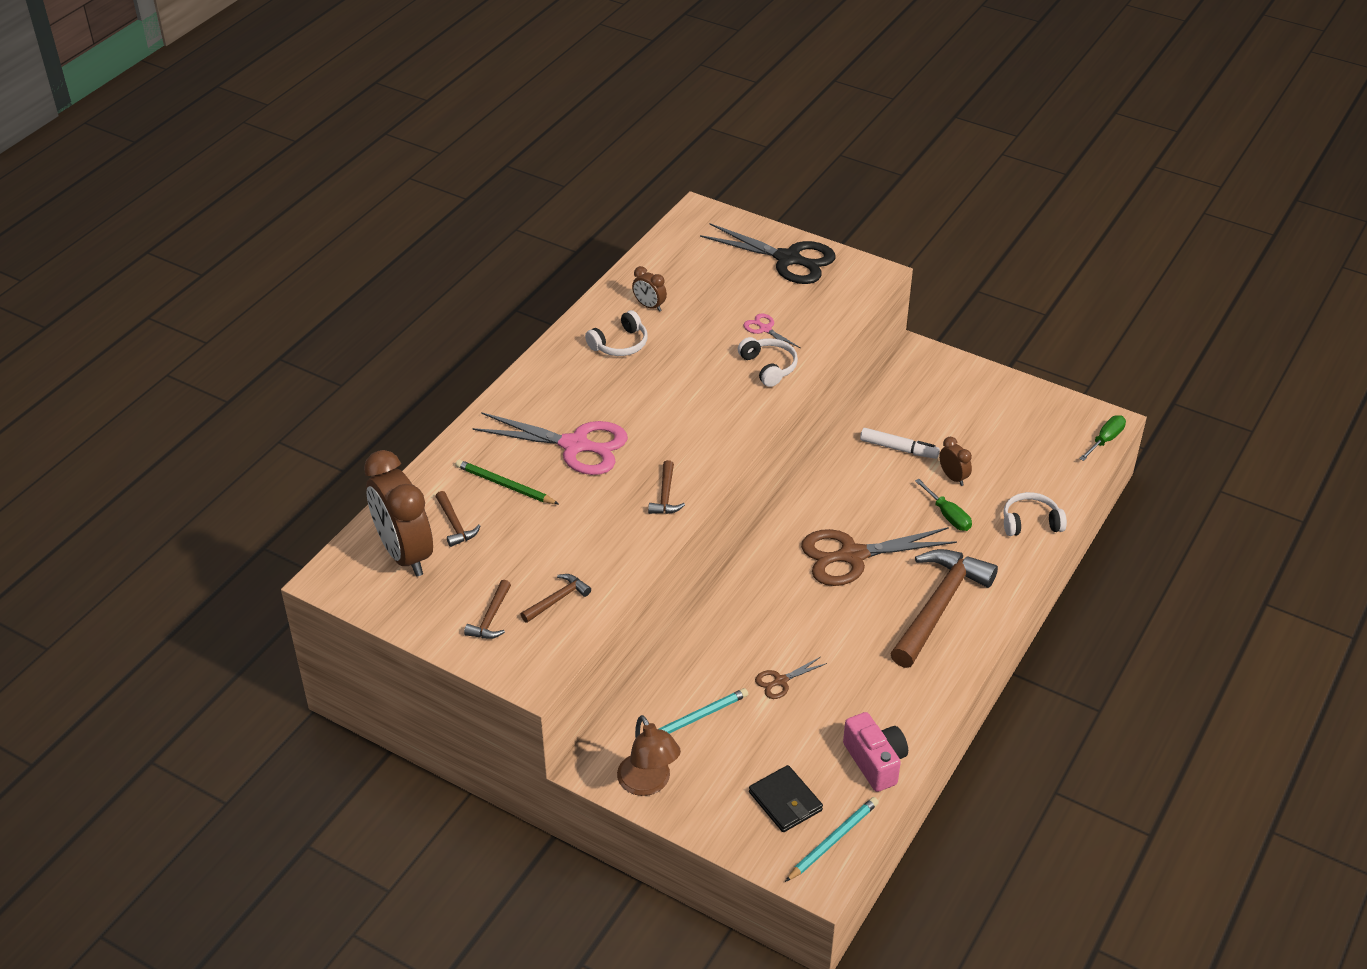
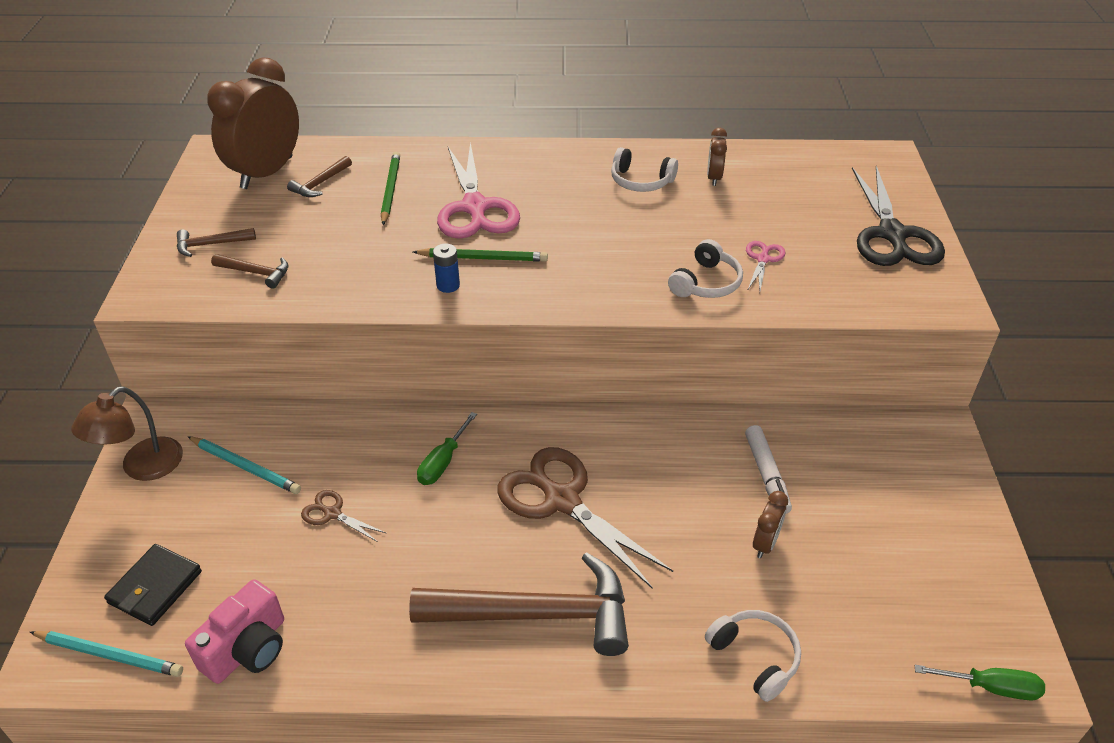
camera: 60 degrees right, 0 degrees up
(646, 465) = (483, 258): none -> green pencil
(665, 495) = (448, 285): brown hammer -> blue battery
(948, 515) = (696, 563): green screwdriver -> green screwdriver (443, 462)

